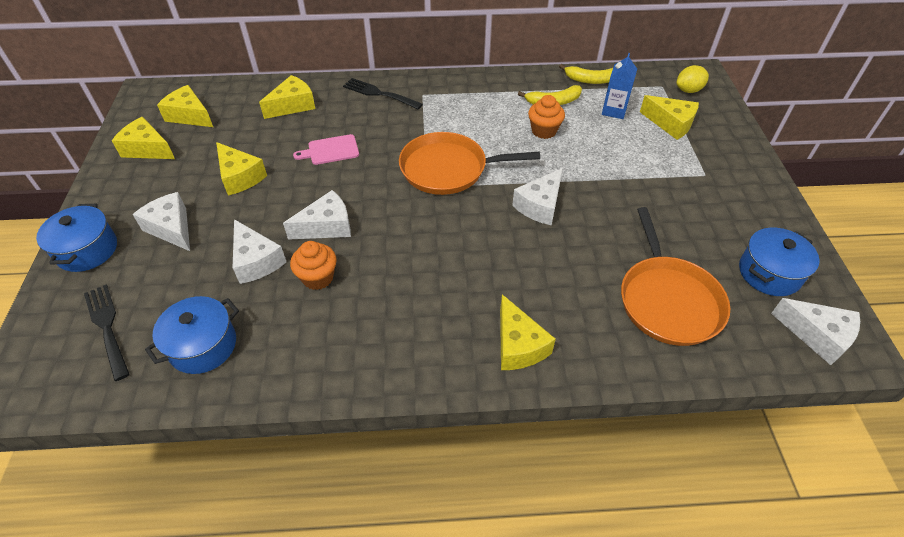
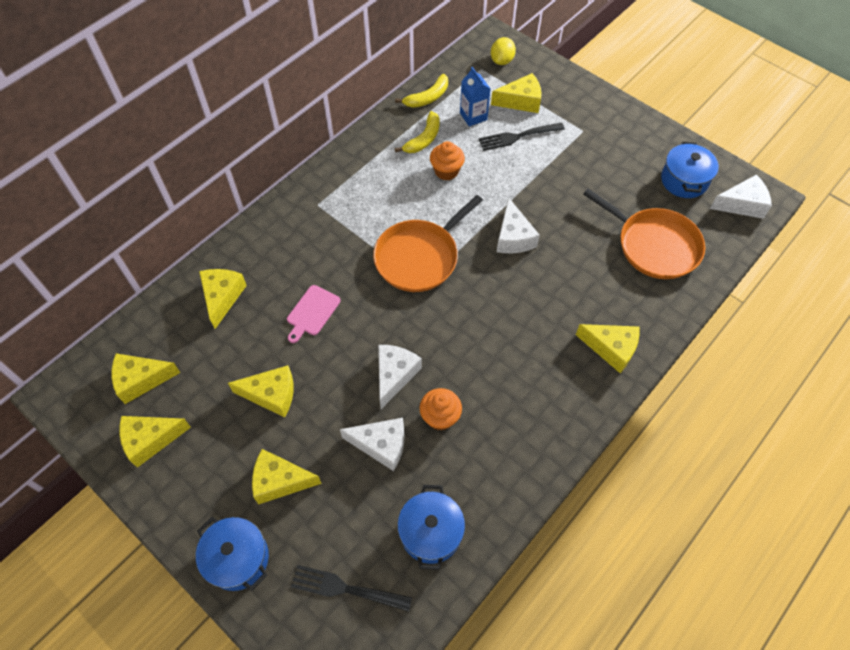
camera: 45 degrees left, 10 degrees up
(171, 228) = (280, 481): white cheese -> yellow cheese
(379, 94) = (281, 230): black fork -> black fork (517, 137)

